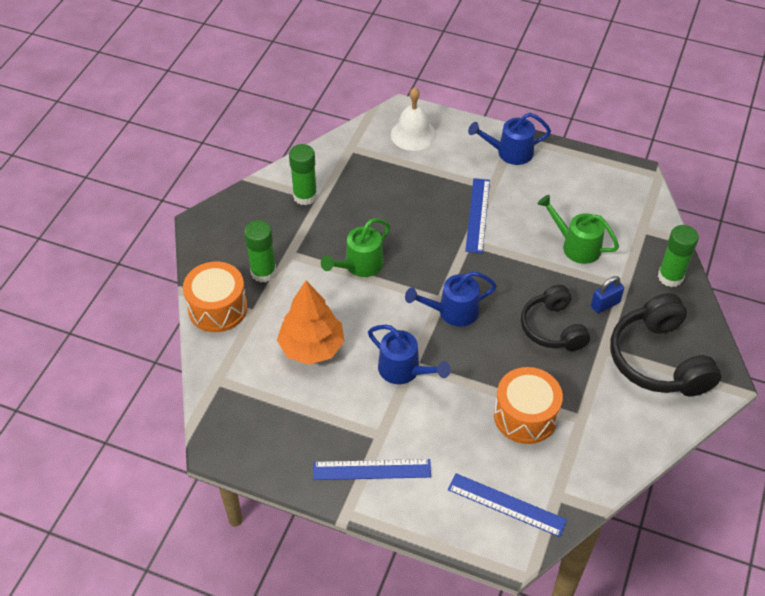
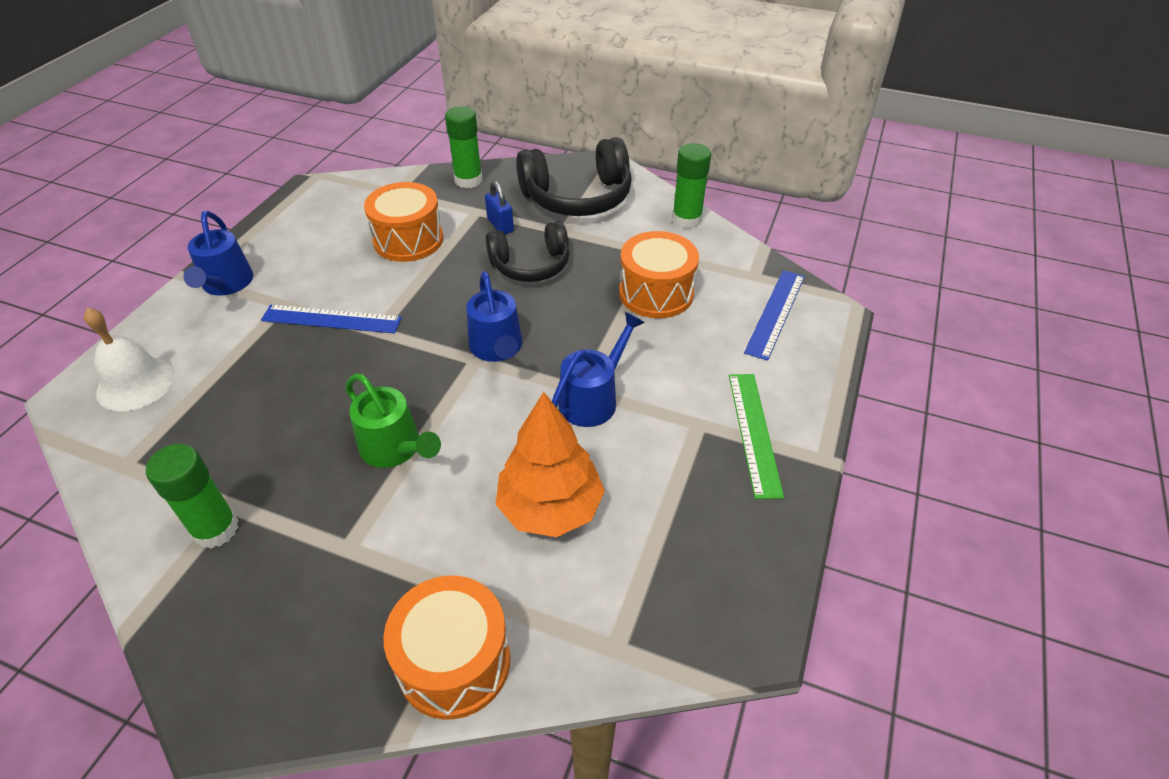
camera: 90 degrees left, 5 degrees down
(263, 272) = (382, 587): green glue stick -> green glue stick (686, 219)
(372, 470) = (754, 432): blue ruler -> green ruler
(575, 246) = (408, 240): green watering can -> orange drum

